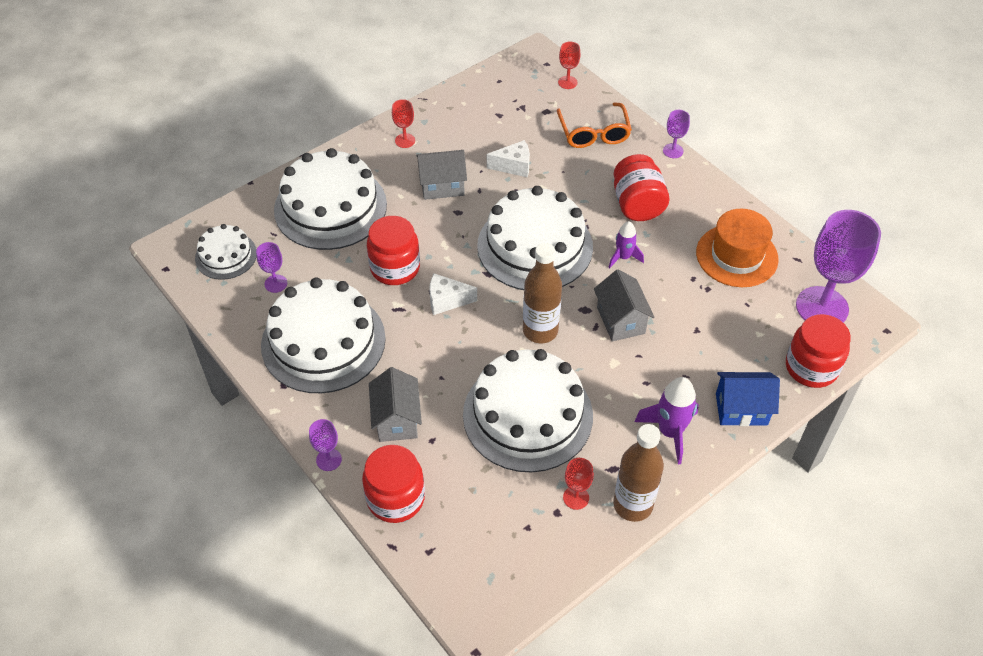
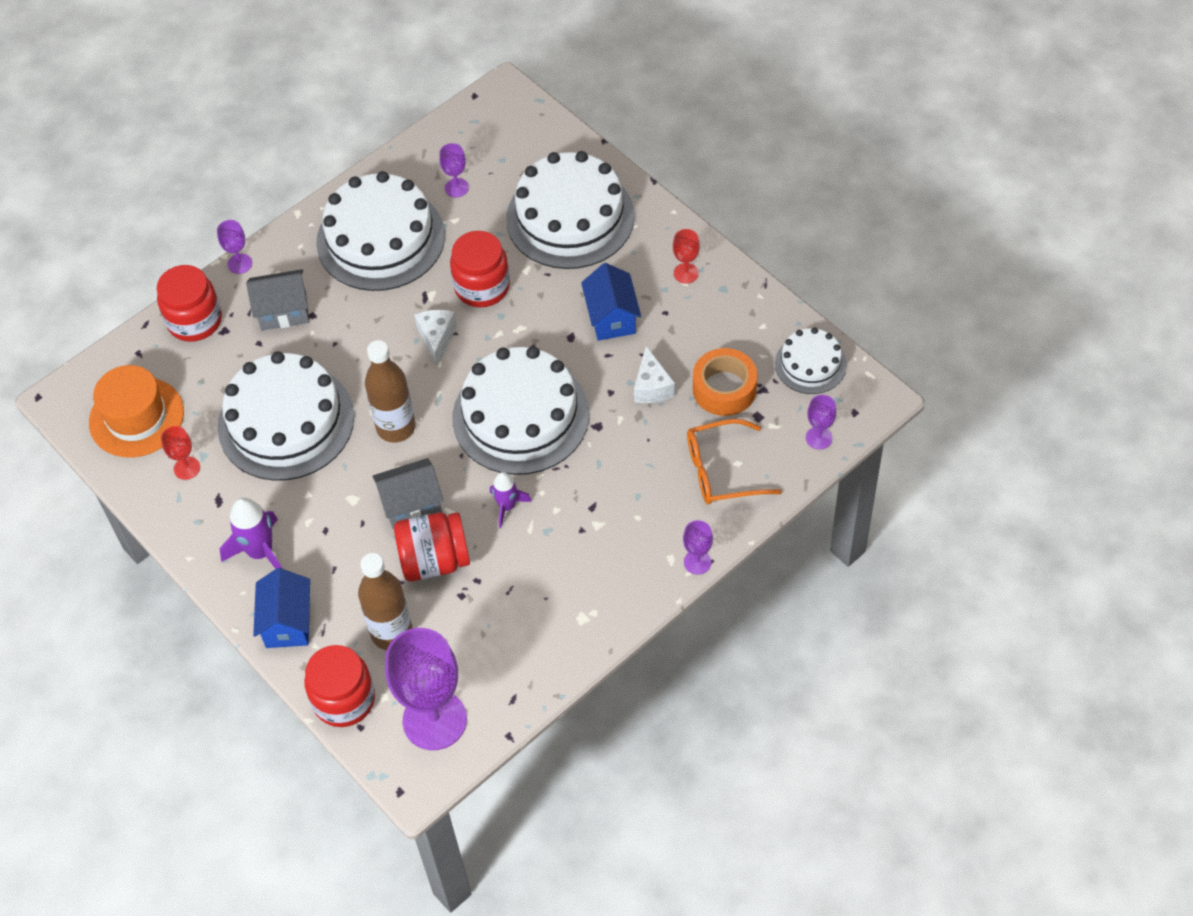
camera: 90 degrees right, 5 degrees up
(226, 255) = (494, 140): white cake -> white cake (810, 364)
(442, 186) = (612, 318): grey house -> blue house
(519, 127) = (724, 389): none -> orange tape
(567, 82) = (819, 438): red goblet -> purple goblet
(633, 505) = (175, 518): brown bottle -> brown bottle (392, 633)
(637, 205) = (595, 521): red jar -> red jar (434, 560)
(736, 256) = (515, 629): orange hat -> orange hat (136, 417)

